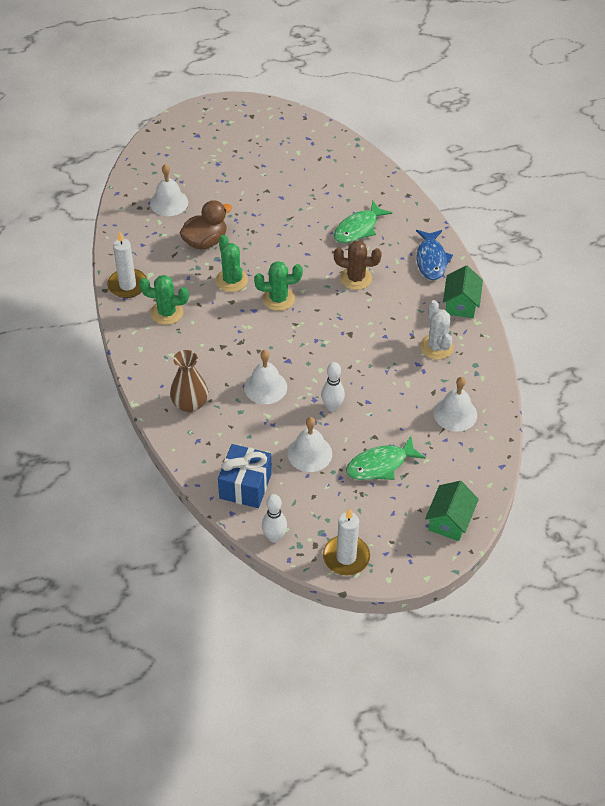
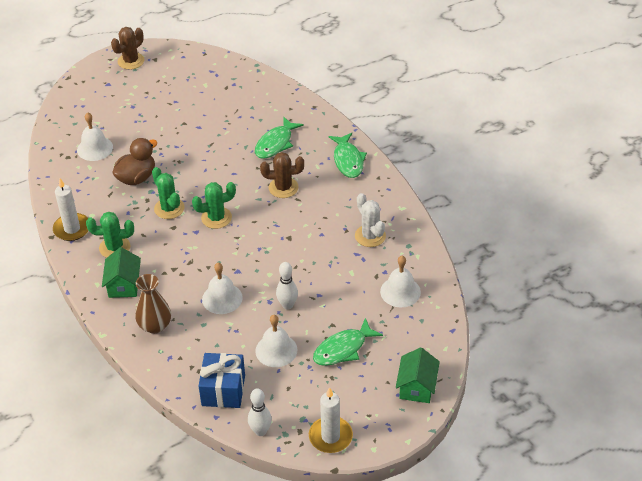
camera: 10 degrees left, 5 degrees down
(226, 114) = (131, 61): none -> brown cactus
(431, 260) = (348, 160): blue fish -> green fish
(460, 304) = (383, 195): green house -> green house (124, 285)

